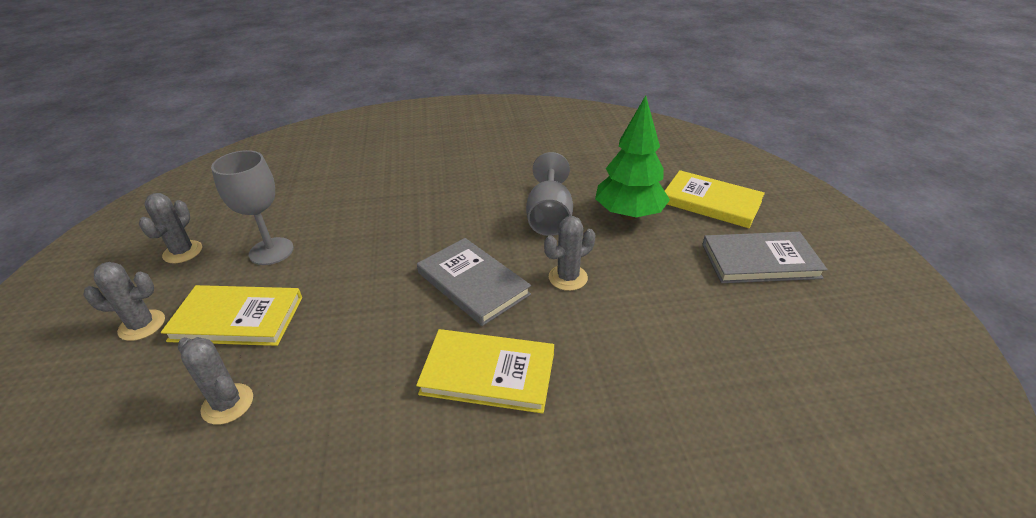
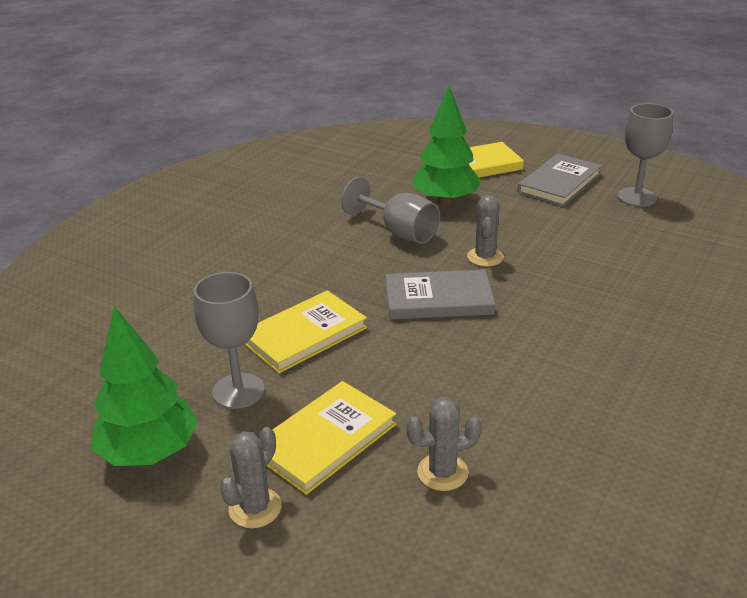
camera: 50 degrees left, 5 degrees down
(183, 252) = (150, 453): grey cactus -> green tree
(488, 373) = (547, 331): yellow book -> yellow book (304, 335)
(820, 325) = (637, 197): none -> grey goblet

